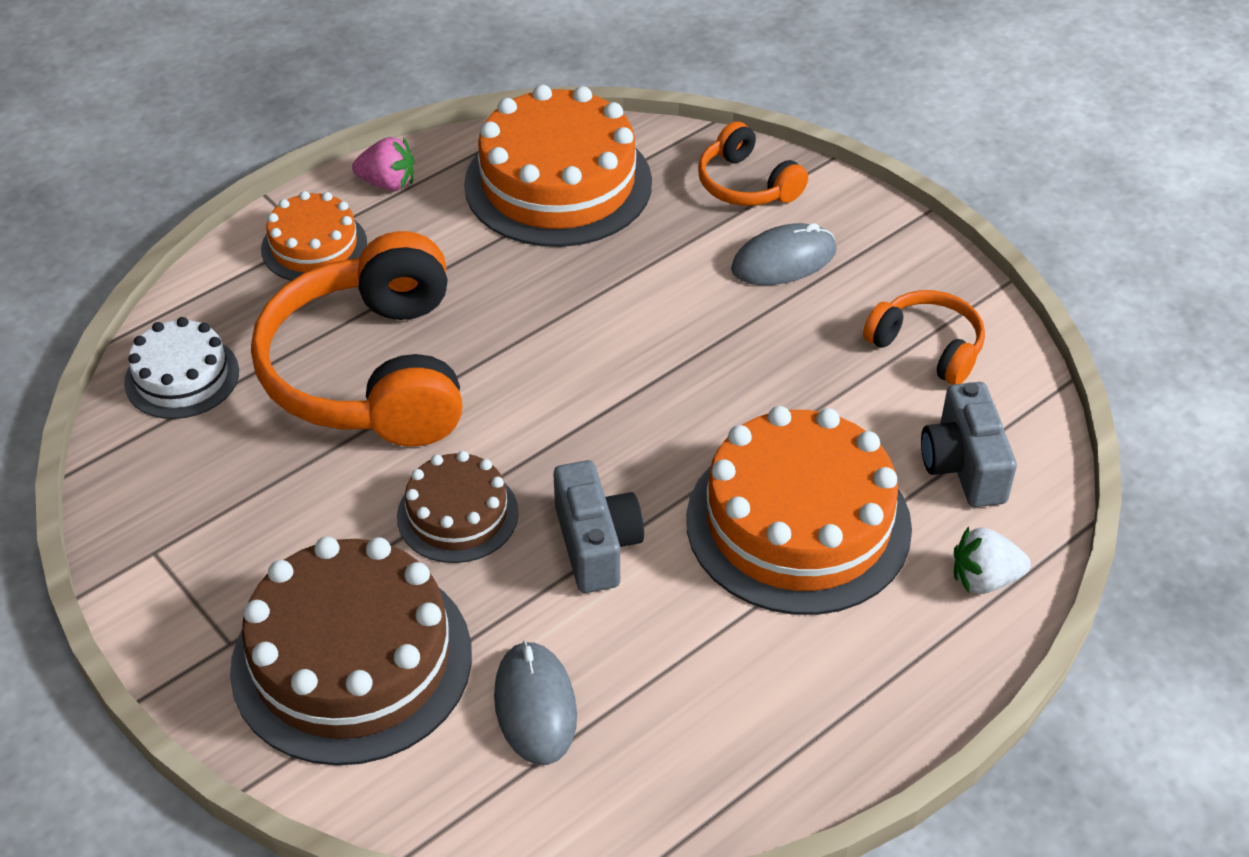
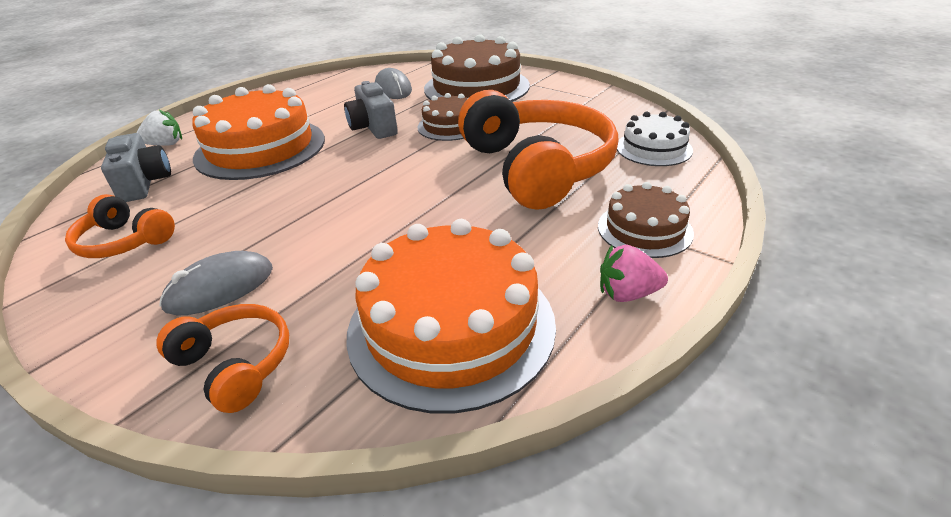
camera: 170 degrees right, 10 degrees down
(314, 246) = (644, 229): orange cake -> brown cake

